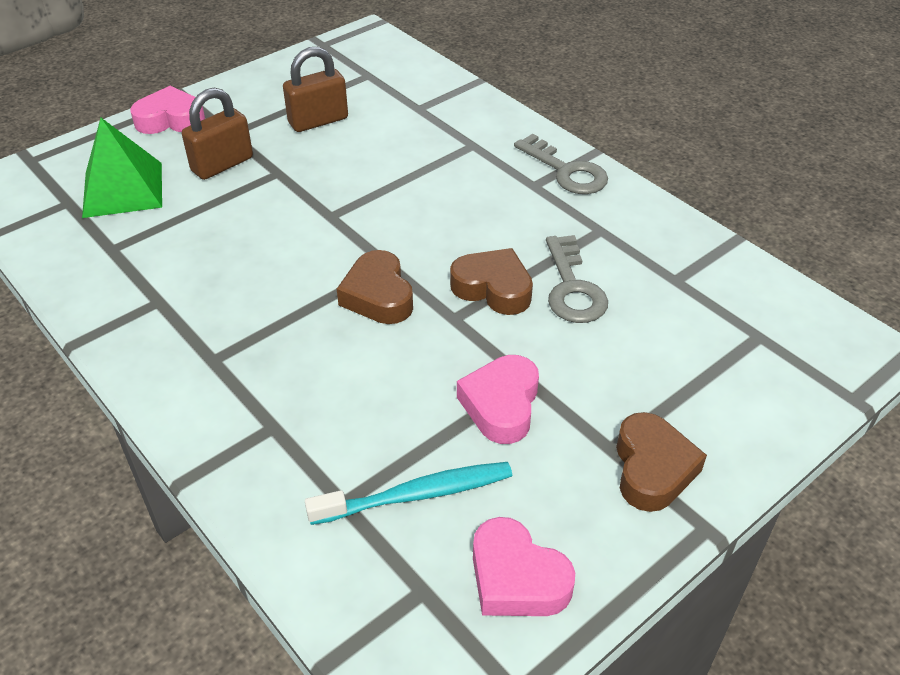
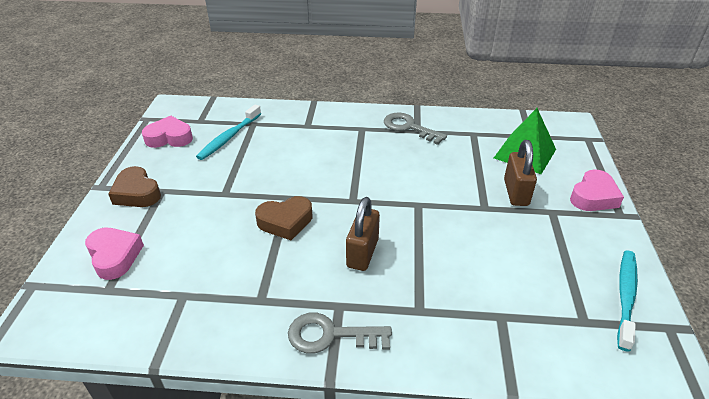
camera: 135 degrees right, 5 degrees down
(312, 67) = (625, 297): none -> turquoise toothbrush
(318, 121) = (531, 254): brown padlock -> brown padlock (362, 253)
(378, 296) = (335, 184): brown heart -> none
(501, 405) = (226, 178): pink heart -> pink heart (114, 256)
(572, 288) = (242, 249): grey key -> grey key (409, 127)

